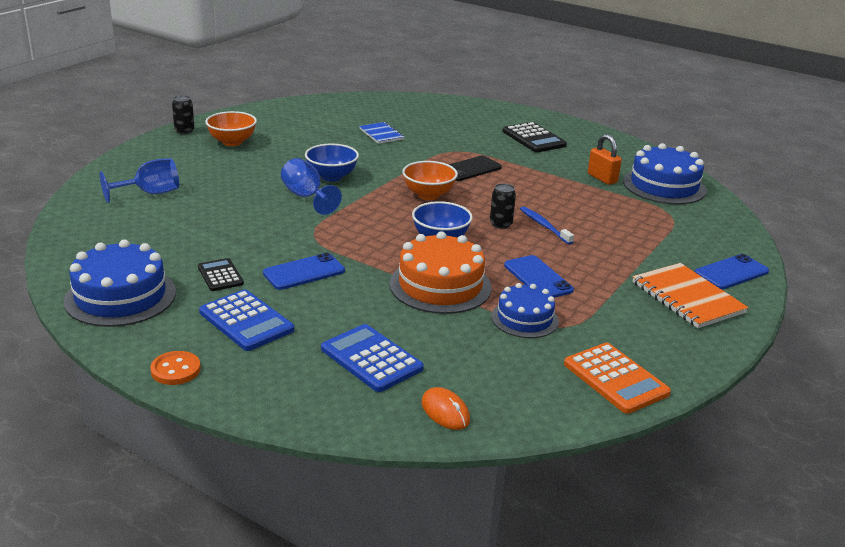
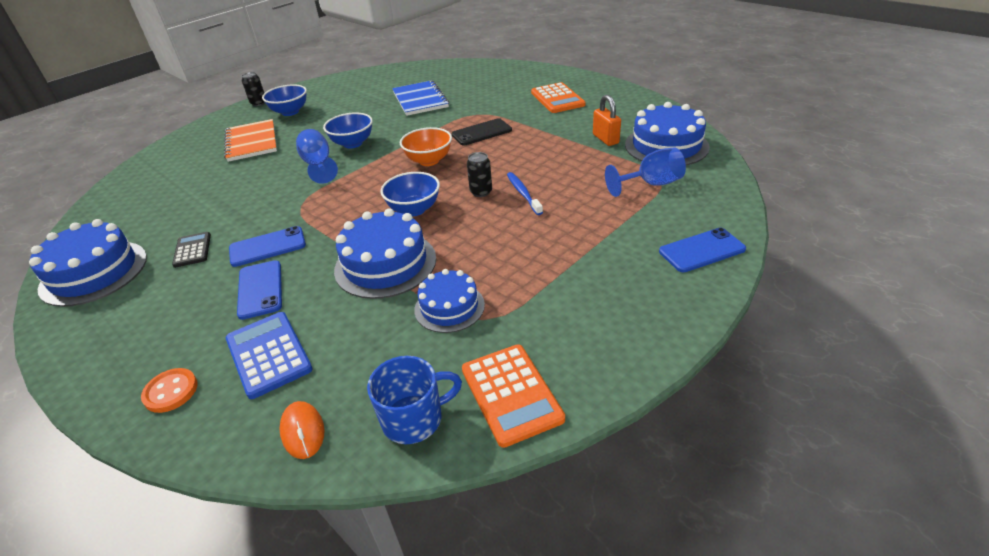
camera: 15 degrees right, 10 degrees up
(150, 193) = (192, 164): blue goblet -> blue goblet (651, 184)
(175, 370) = (82, 360): orange button -> orange button (171, 391)
(232, 142) = (290, 112): orange bowl -> blue bowl
(246, 321) = (181, 303): blue calculator -> none
(381, 134) = (420, 100): blue notebook -> blue notebook, size x1.66
(440, 285) = (385, 264): orange cake -> blue cake
(533, 138) = (557, 99): black calculator -> orange calculator
(538, 278) = (488, 255): blue phone -> blue phone (260, 289)
(541, 399) = (414, 419): none -> blue mug
(687, 298) = (639, 283): orange notebook -> orange notebook (251, 142)

